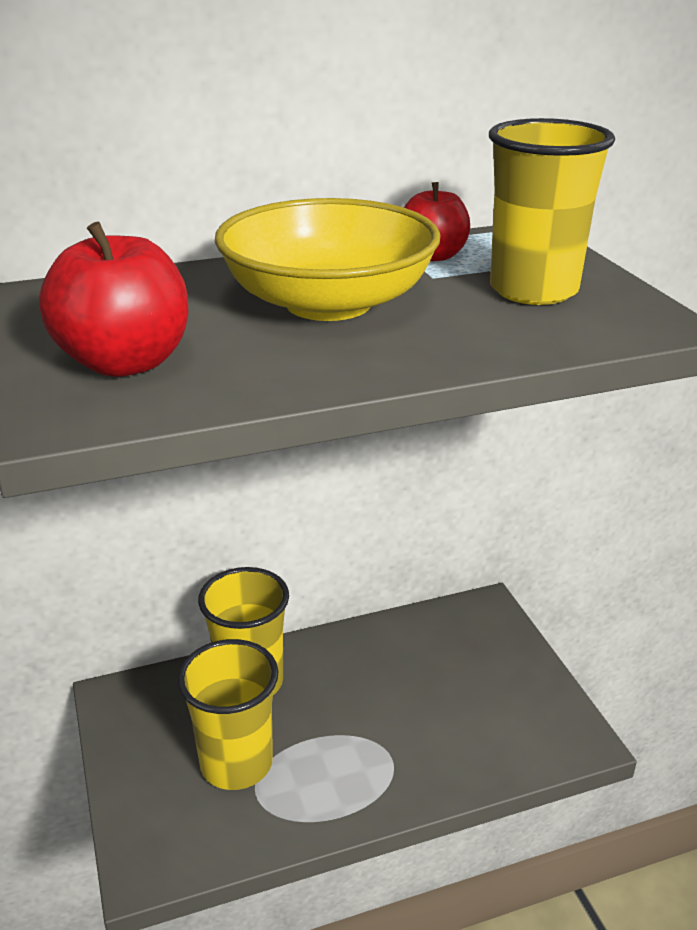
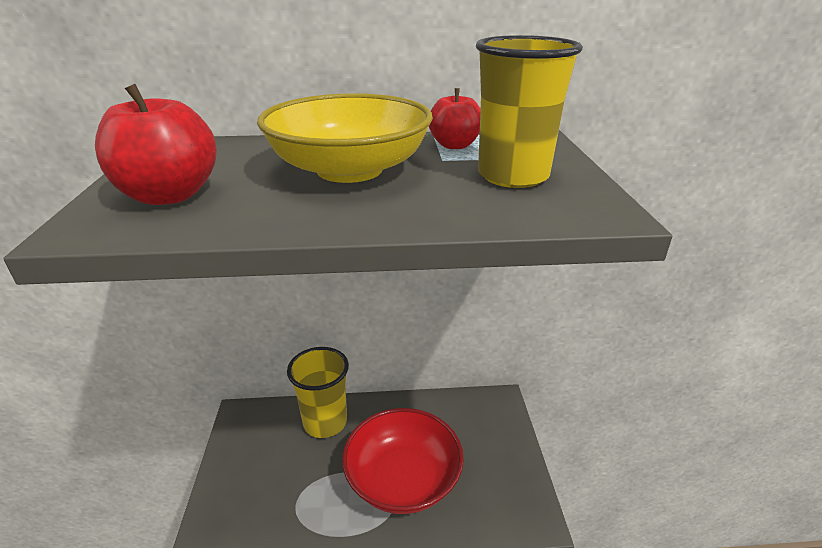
camera: 15 degrees right, 0 degrees up
(236, 763) = (293, 479): yellow cup -> none
(392, 731) = (403, 479): none -> red bowl

